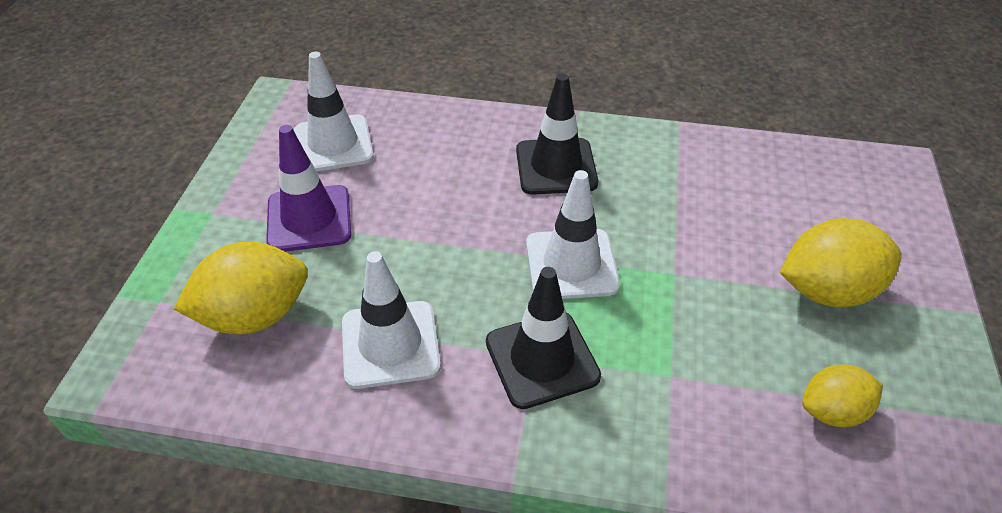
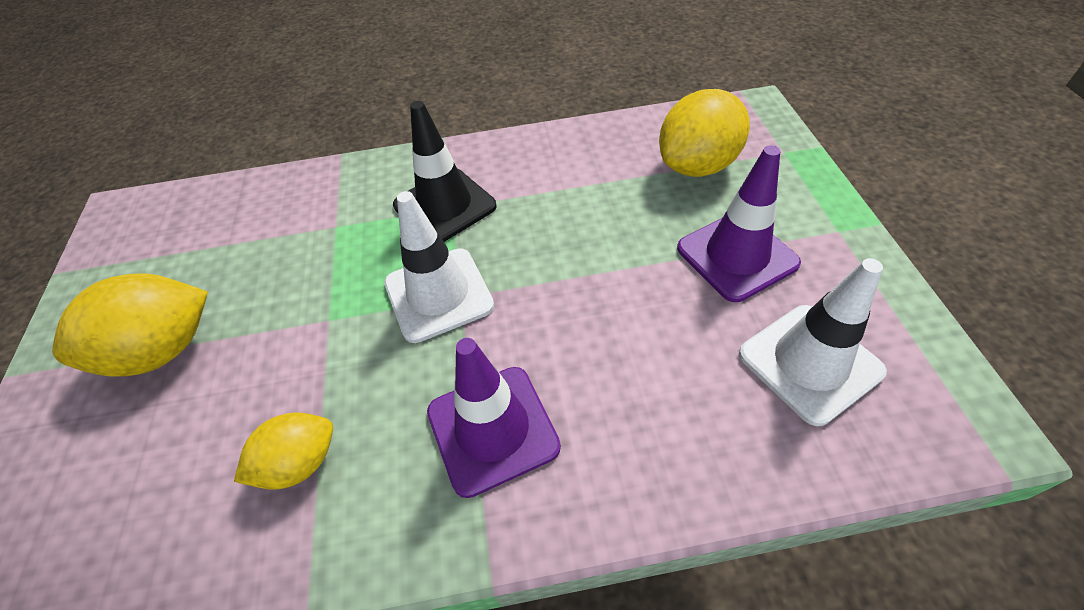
camera: 165 degrees right, 5 degrees up
(390, 344) = (572, 180): white traffic cone -> none
(556, 167) = (492, 429): black traffic cone -> purple traffic cone
(832, 411) = (203, 239): yellow lemon -> yellow lemon (300, 463)

